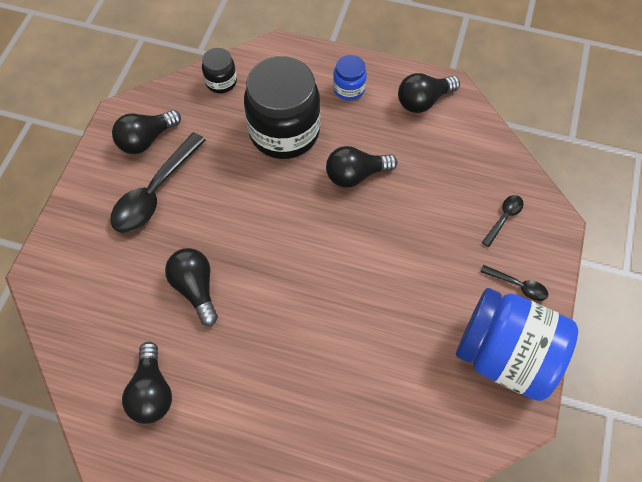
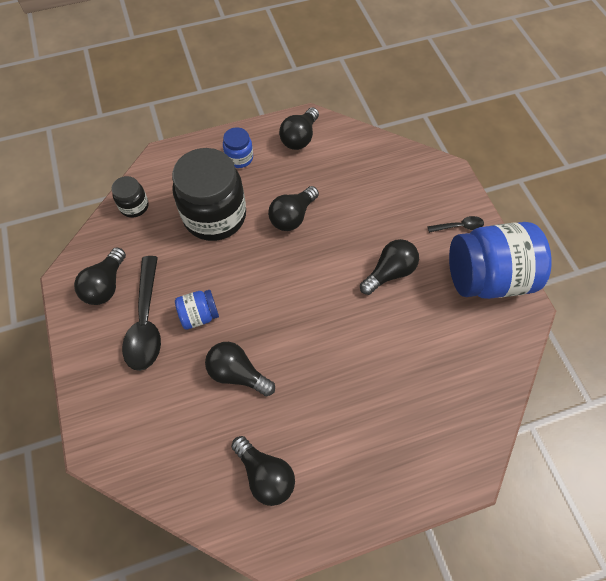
camera: 35 degrees left, 0 degrees up
(202, 215) = (199, 315): none -> blue jar
(407, 286) = (389, 273): none -> black light bulb
(504, 218) = (415, 187): black spoon -> none

